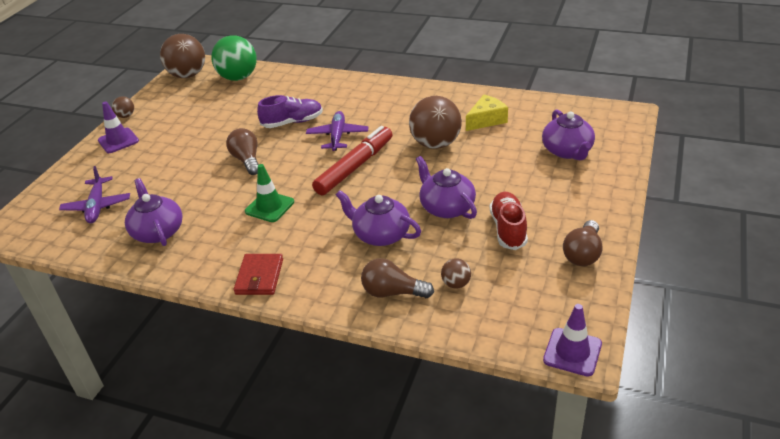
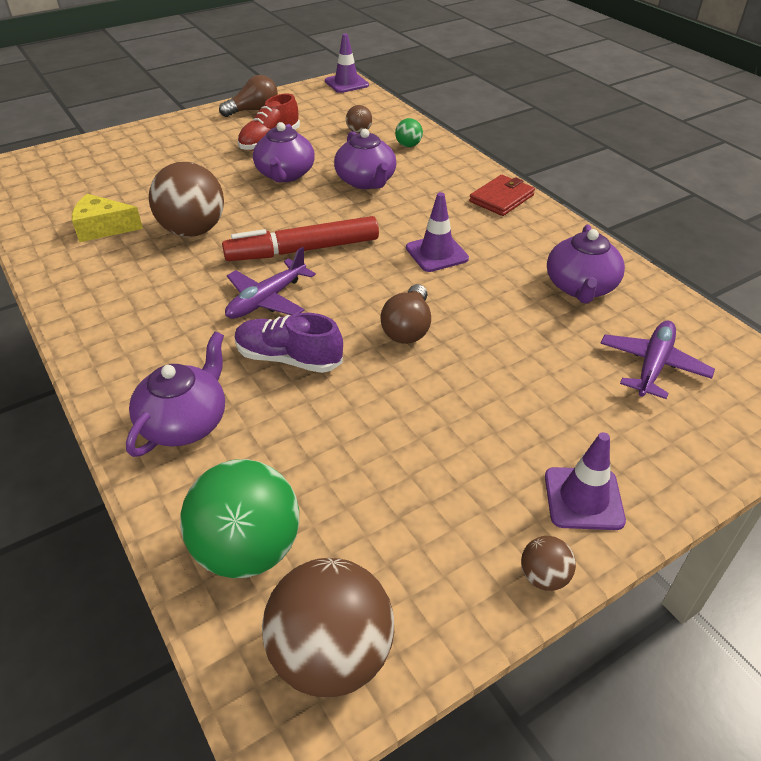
camera: 145 degrees left, 5 degrees up
(269, 207) = (437, 253): green traffic cone -> purple traffic cone
(392, 292) = (408, 145): brown light bulb -> green ball
(567, 151) = (115, 165): purple teapot -> purple teapot (185, 422)

